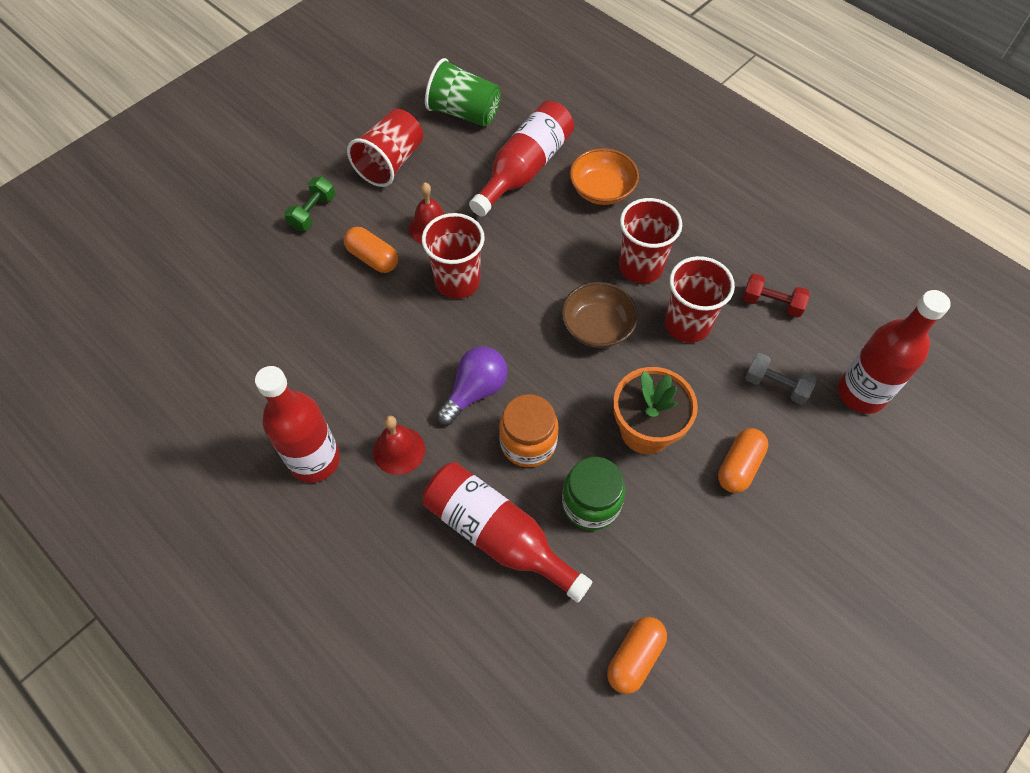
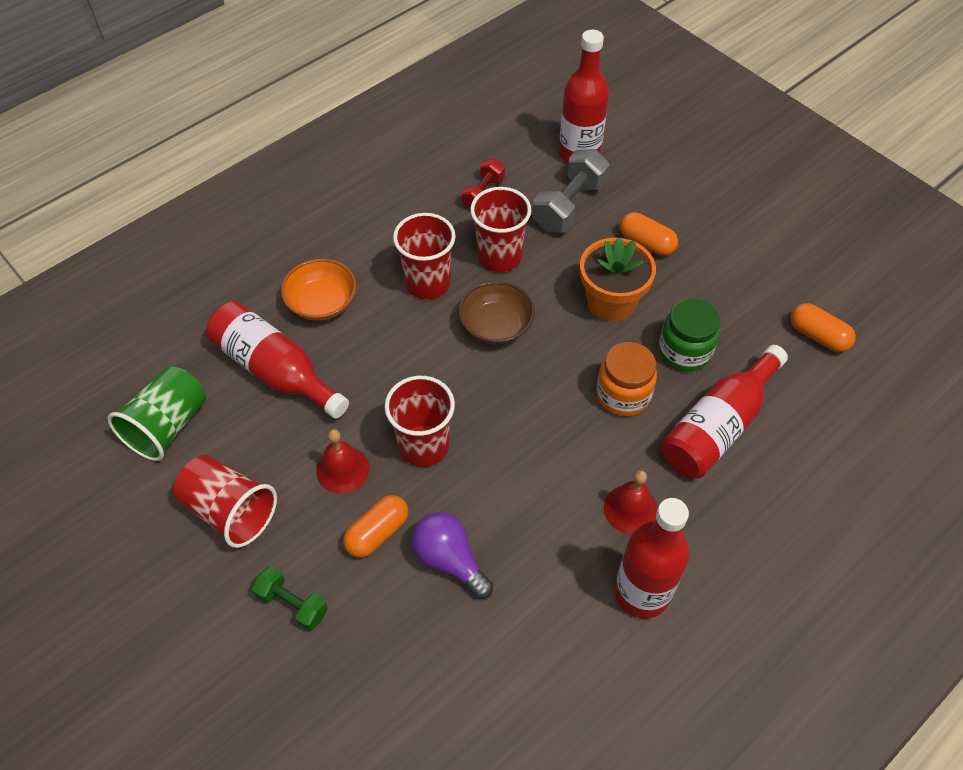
camera: 85 degrees left, 5 degrees down
(475, 391) = (564, 436): purple light bulb -> purple light bulb (449, 560)
(775, 385) = (569, 206): grey dumbbell -> grey dumbbell, size x1.64

